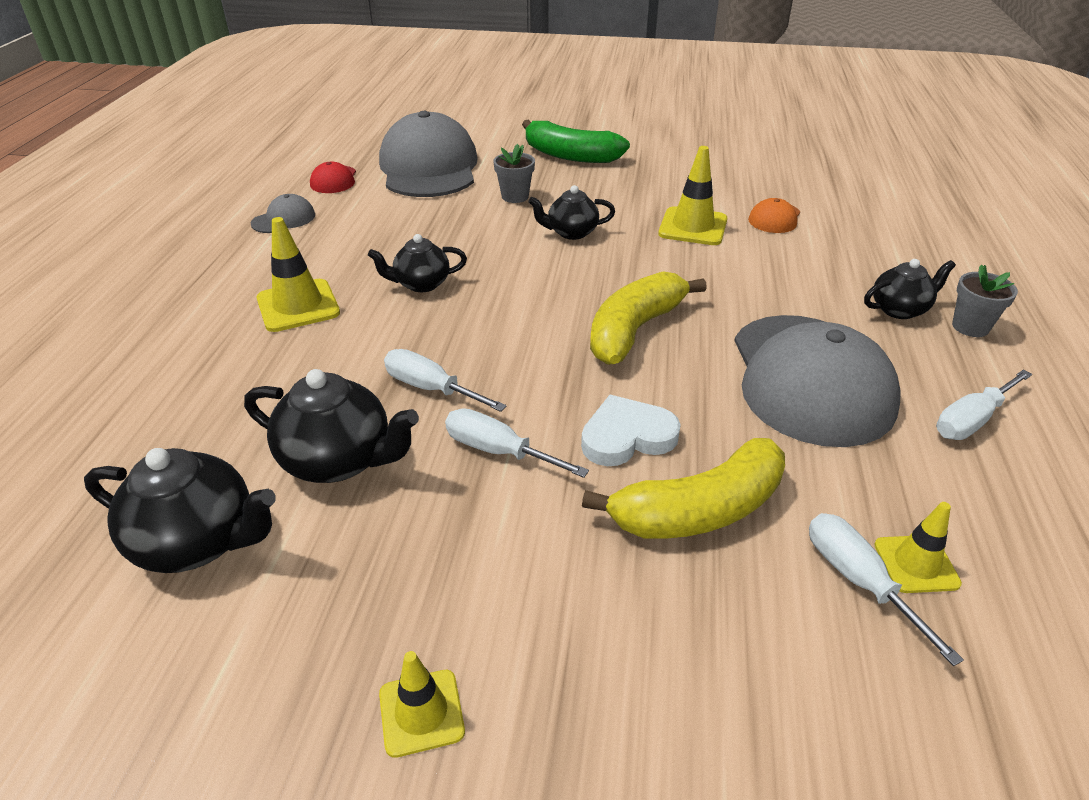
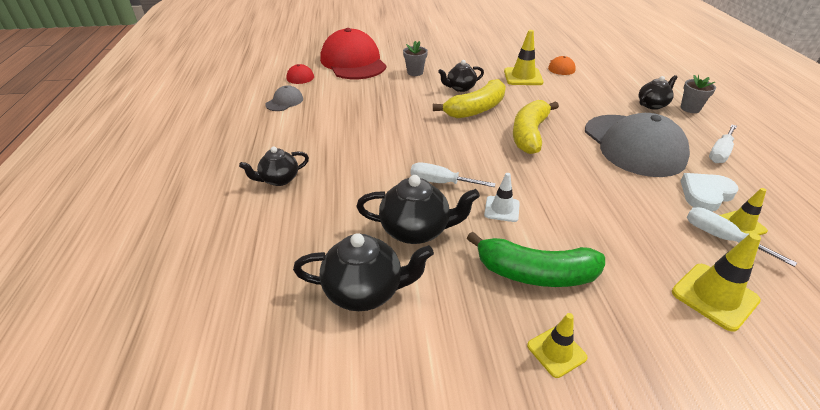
camera: 15 degrees left, 0 degrees up
(298, 306) = (329, 149): yellow traffic cone -> yellow traffic cone (714, 296)
(421, 284) = (395, 127): black teapot -> black teapot (279, 179)
(429, 167) = (353, 62): grey cap -> red cap
(498, 451) = (502, 209): white screwdriver -> white traffic cone
(570, 156) = (431, 47): green banana -> green banana (535, 273)
(627, 437) = (563, 189): white heart -> white heart (705, 194)
(699, 510) = (624, 219): yellow banana -> yellow banana (476, 109)

